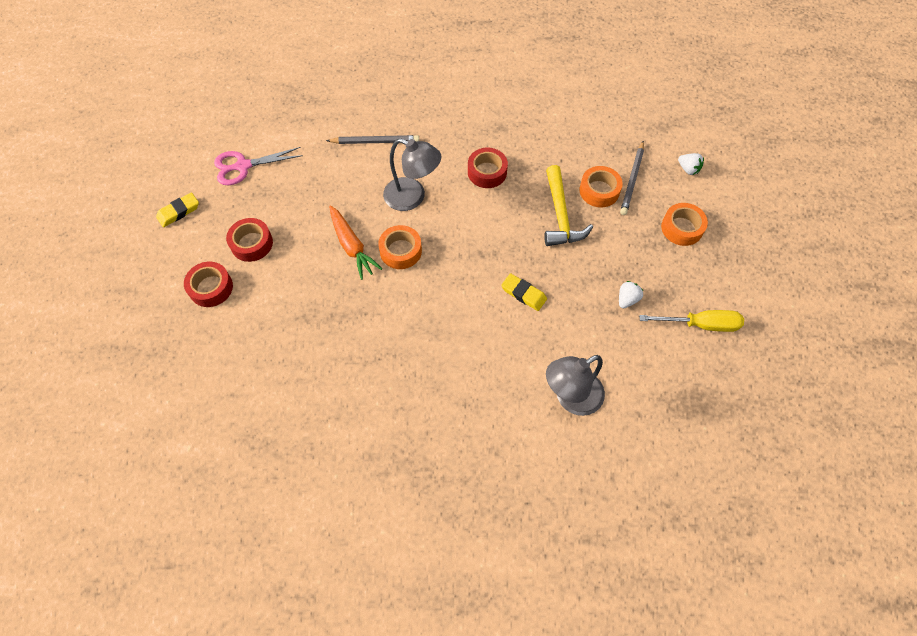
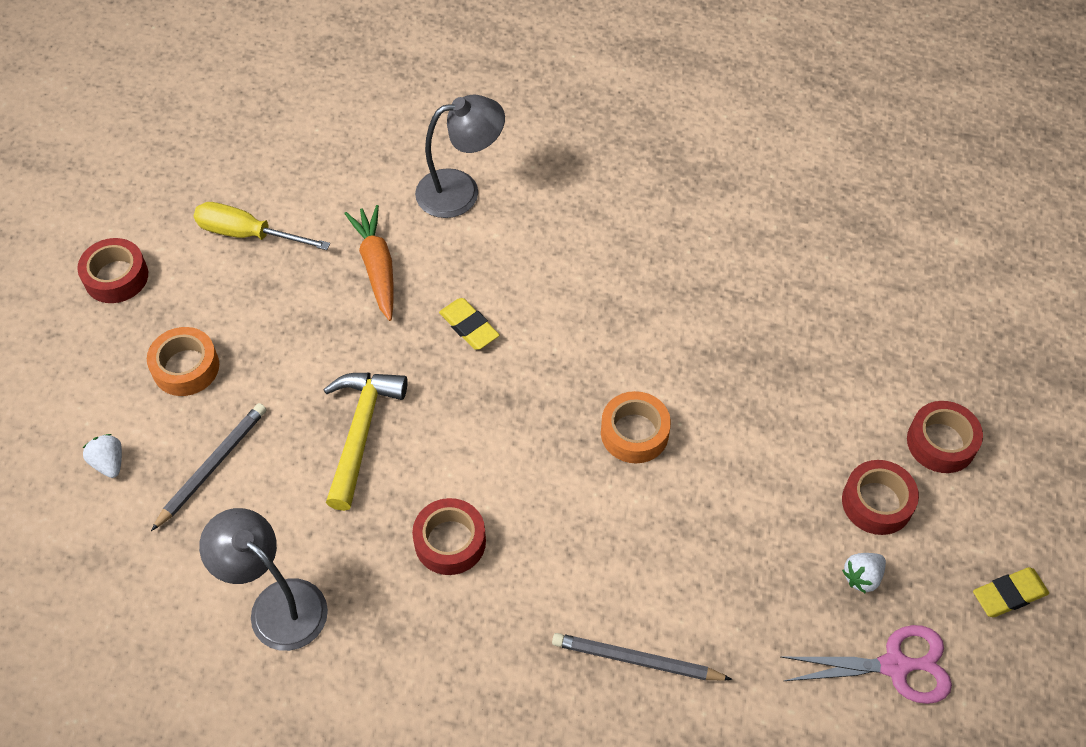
camera: 165 degrees left, 5 degrees down
(352, 246) = (711, 459): orange carrot -> orange carrot (377, 267)
(412, 197) = (593, 523): grey lamp -> grey lamp (277, 604)
(599, 191) = (277, 460): orange tape -> none
(627, 299) = (327, 286): white strawberry -> white strawberry (862, 577)
(763, 273) = (116, 277): none -> red tape

